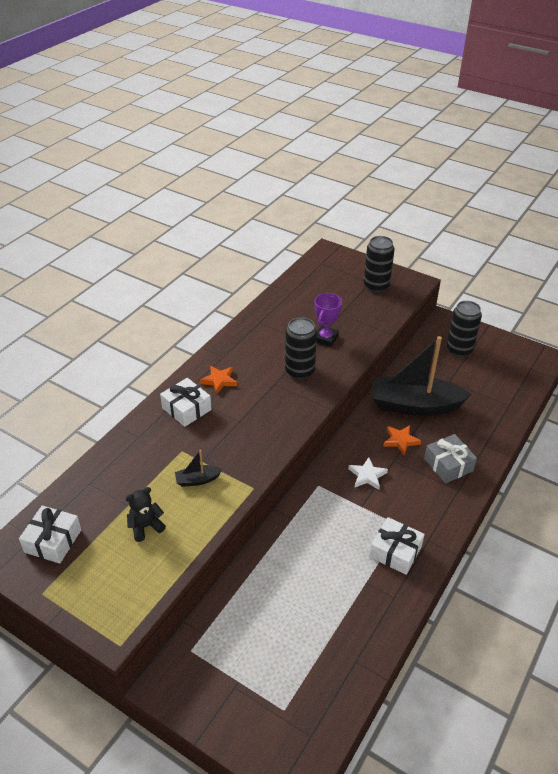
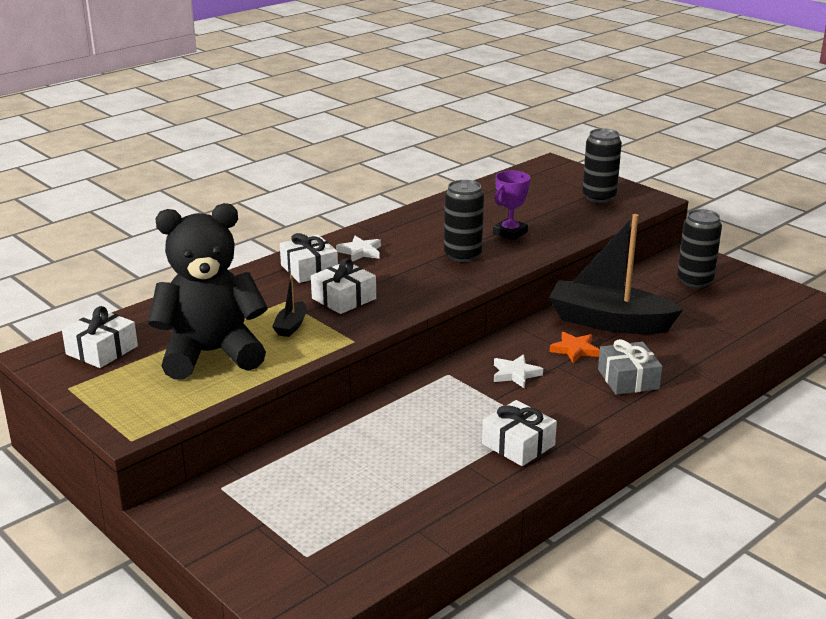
camera: 15 degrees right, 15 degrees down
(146, 526) = (211, 354): black teddy bear -> black teddy bear, size x2.47
(197, 480) = (291, 326): black boat -> black boat turned 75 degrees counterclockwise
(219, 380) = (360, 252): orange star -> white star
(227, 439) = (344, 298): none -> white gift

